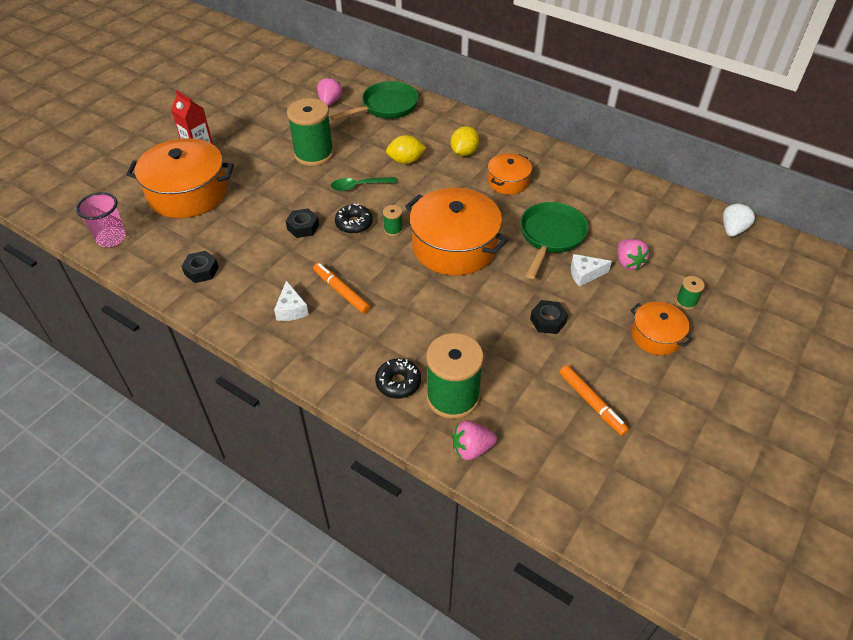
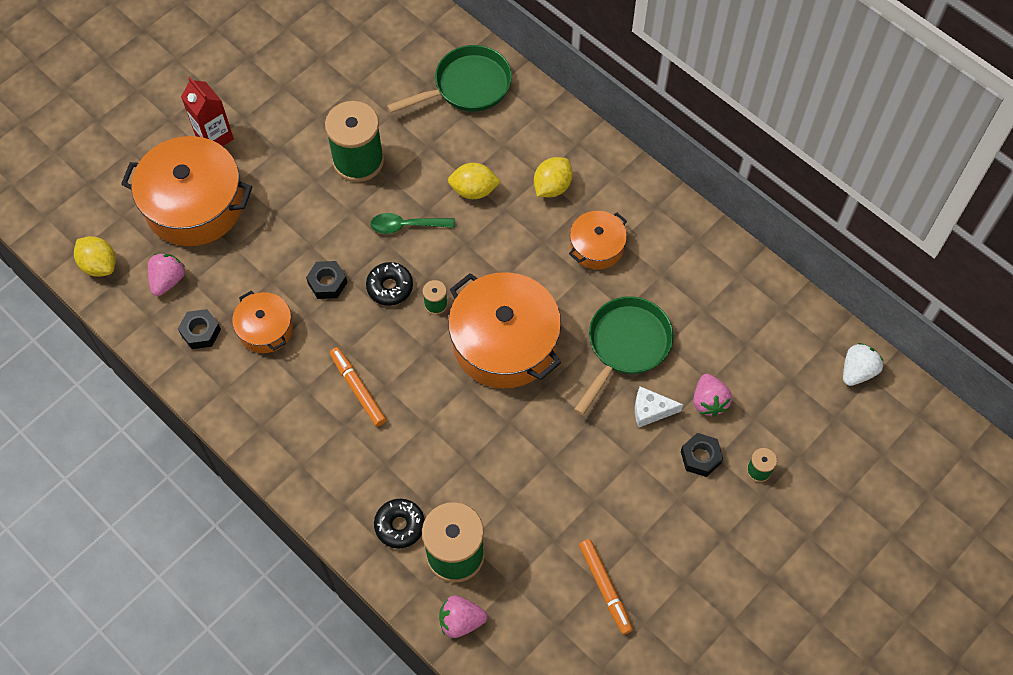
camera: 10 degrees right, 15 degrees up
(111, 238) = (99, 265): pink cup -> yellow lemon
(291, 309) = (297, 405): white cheese -> none
(330, 102) = (393, 66): pink strawberry -> pink strawberry (168, 280)
(548, 321) = (587, 471): black nut -> black nut (700, 457)
(656, 336) = (706, 512): orange pot -> orange pot (265, 329)

